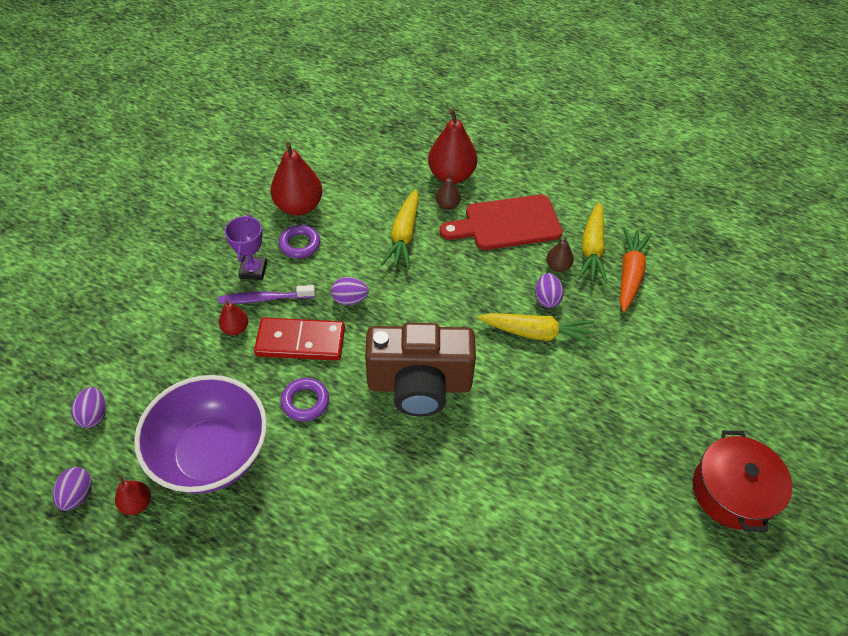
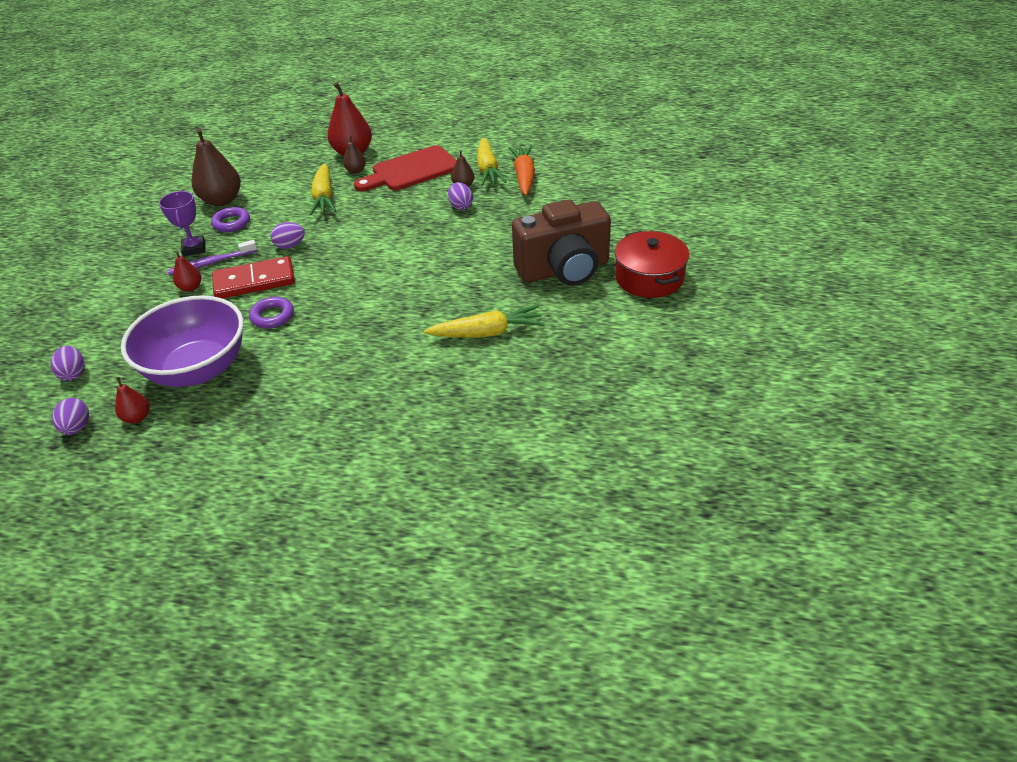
camera: 15 degrees left, 10 degrees down
(299, 206) = (222, 200): red pear -> brown pear
(419, 385) = (371, 281): brown camera -> brown camera (564, 270)
(537, 333) = (460, 228): yellow carrot -> yellow carrot (487, 333)

